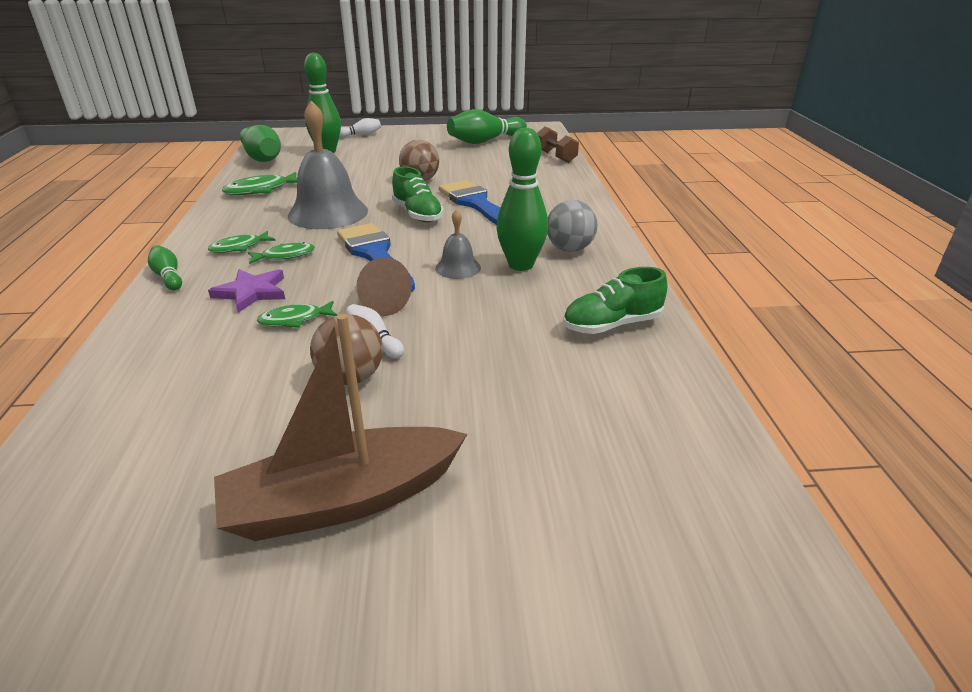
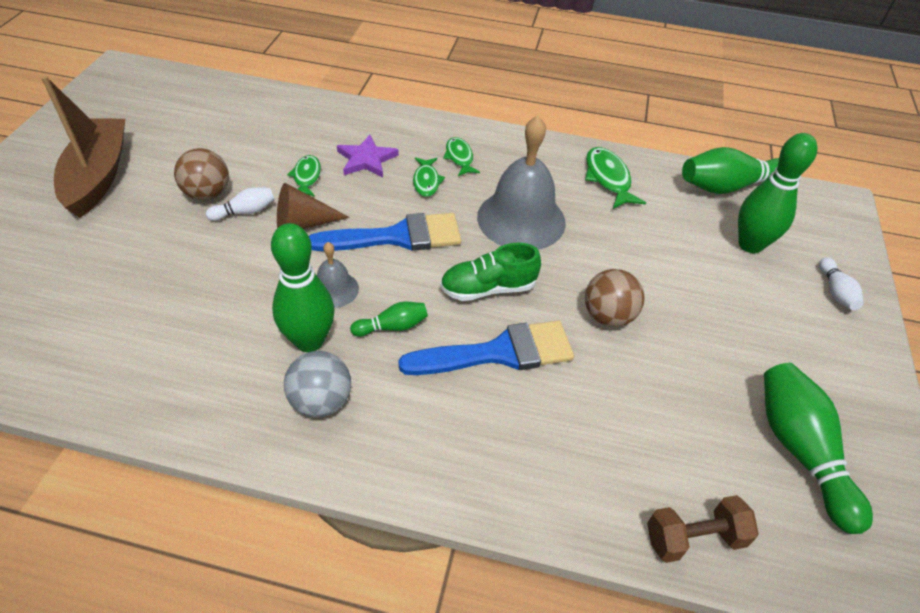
camera: 105 degrees right, 15 degrees up
(168, 277) = (420, 122): green bowling pin -> green bowling pin (392, 327)
(612, 325) = (148, 369): green shoe -> none

